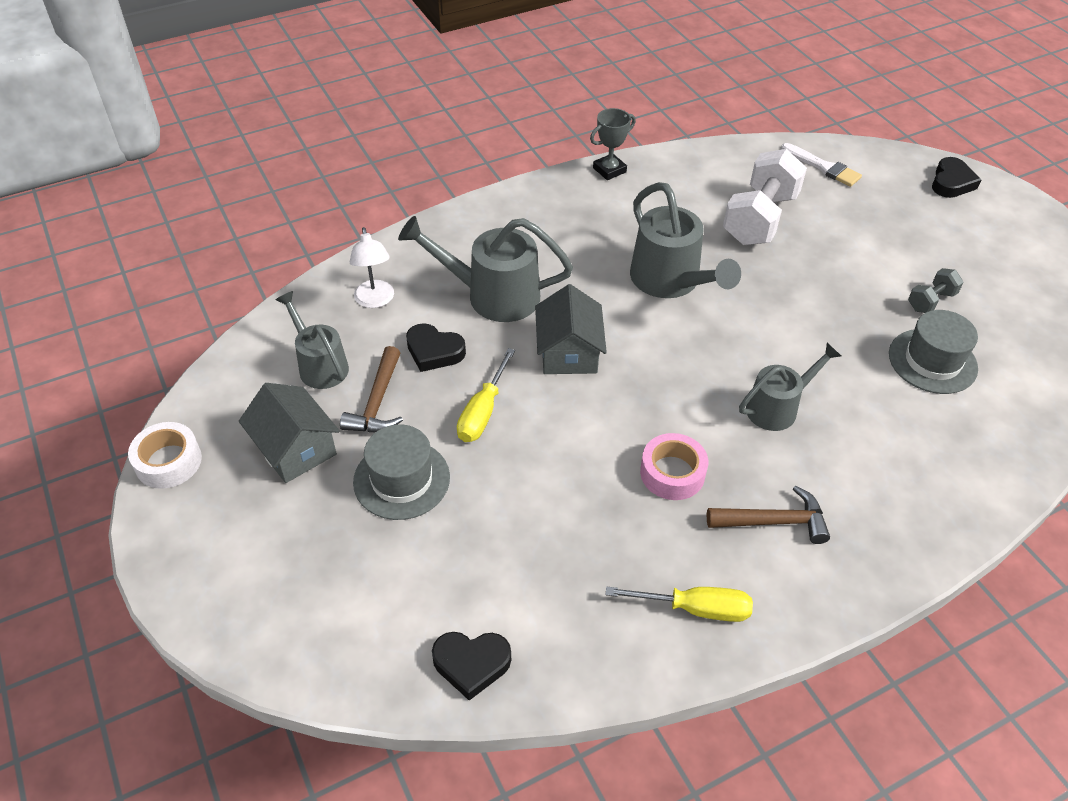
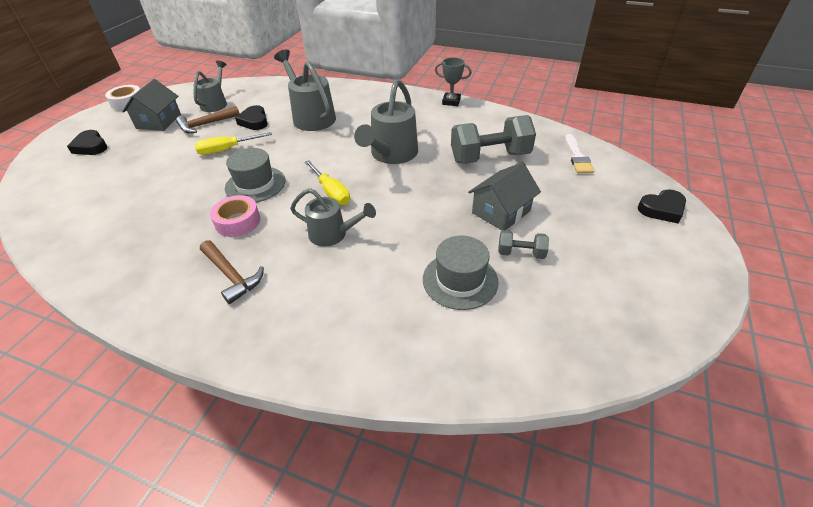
camera: 50 degrees right, 5 degrees down
(375, 300) = (271, 95): white lamp -> none
(401, 479) = (161, 151): grey hat -> grey hat (255, 184)
(471, 664) = (51, 222): black heart -> black heart (91, 146)
(568, 352) = (296, 152): grey house -> grey house (501, 212)
(696, 609) = (135, 277): yellow screwdriver -> yellow screwdriver (331, 192)
(760, 219) = (490, 157): white dumbbell -> grey dumbbell

